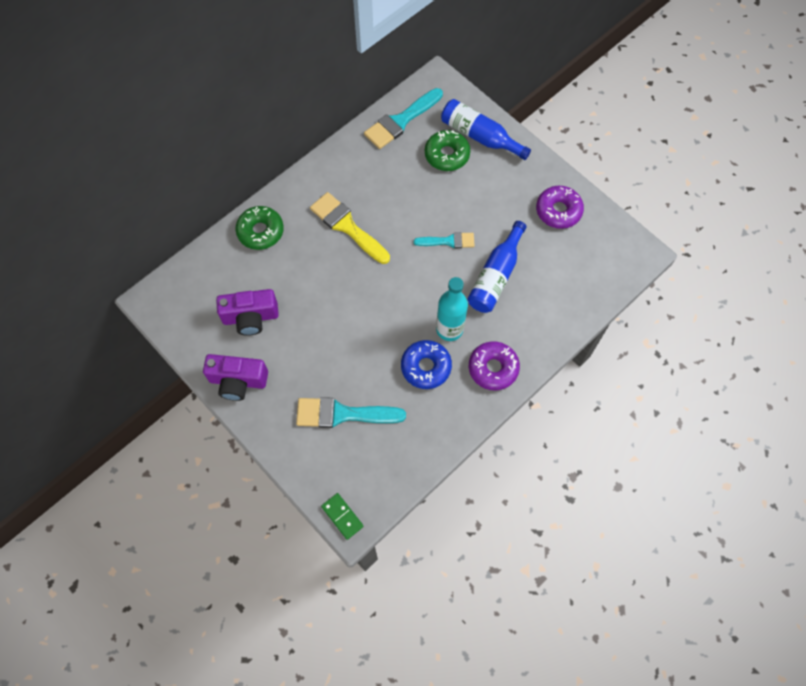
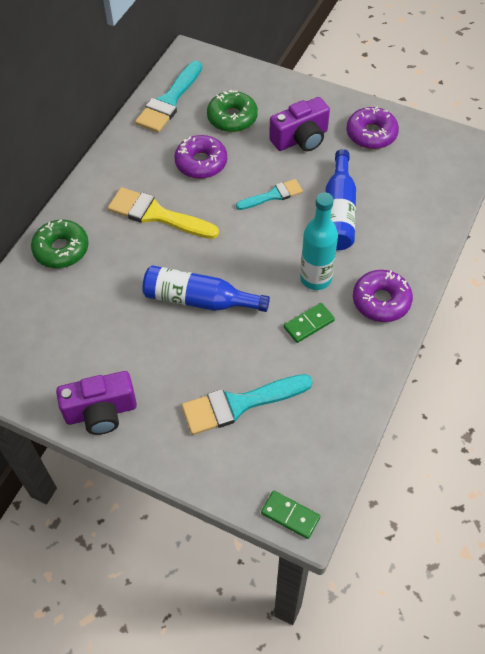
camera: 20 degrees left, 10 degrees down
(251, 318) = (87, 340): purple camera -> purple camera (301, 139)
(402, 190) = (201, 163): none -> purple donut
(426, 367) = (309, 324): blue donut -> green domino
(480, 136) = (258, 92): blue bottle -> blue bottle (199, 300)

